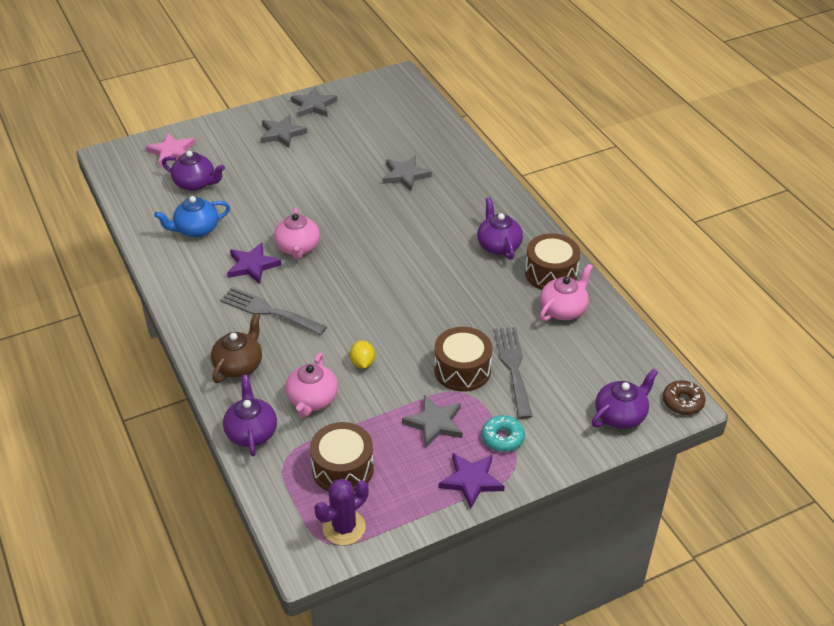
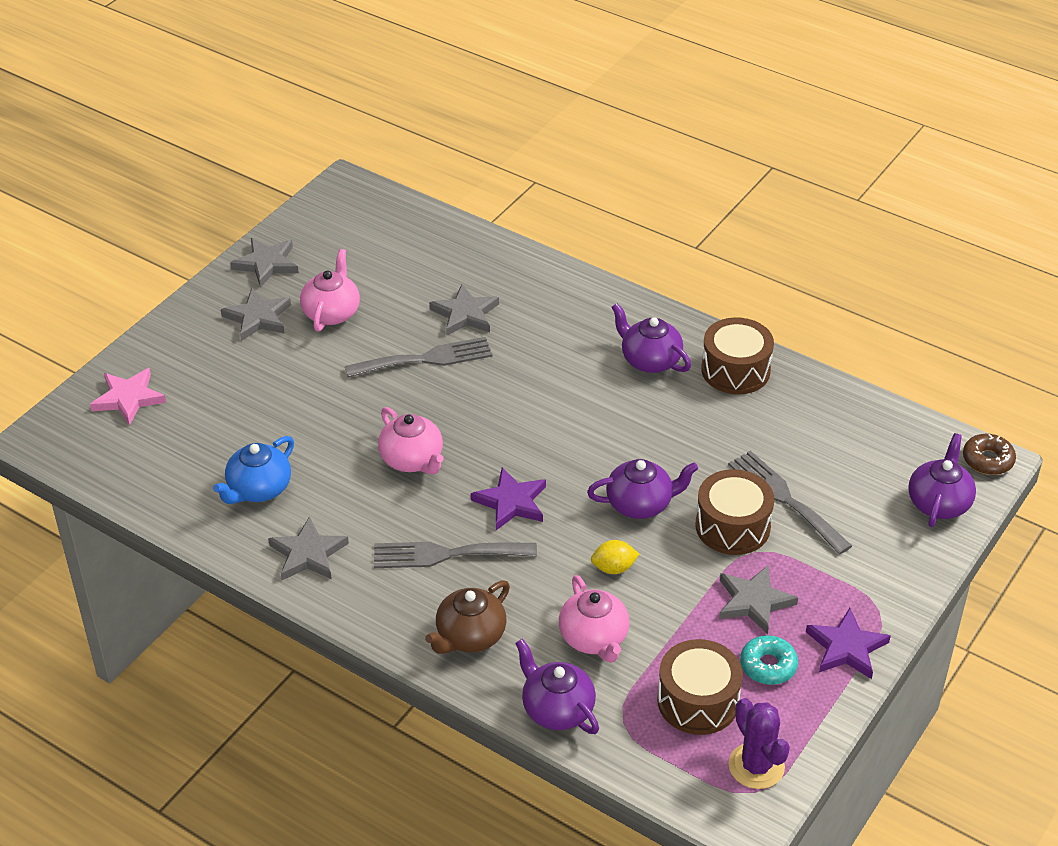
camera: 30 degrees left, 0 degrees up
(190, 277) = (308, 554): none -> grey star
(195, 184) = (202, 429): purple teapot -> purple teapot (640, 504)
(239, 365) = (469, 636): brown teapot -> brown teapot turned 135 degrees counterclockwise
(252, 265) = (374, 506): purple star -> purple star (511, 502)
(344, 528) = (756, 766): purple cactus -> purple cactus turned 45 degrees counterclockwise
(358, 192) = (426, 359): none -> grey fork
(362, 363) = (614, 568): yellow lemon -> yellow lemon turned 60 degrees counterclockwise
(502, 438) = (839, 584): turquoise donut -> turquoise donut (768, 665)
(563, 309) = (784, 407): pink teapot -> pink teapot (331, 312)

